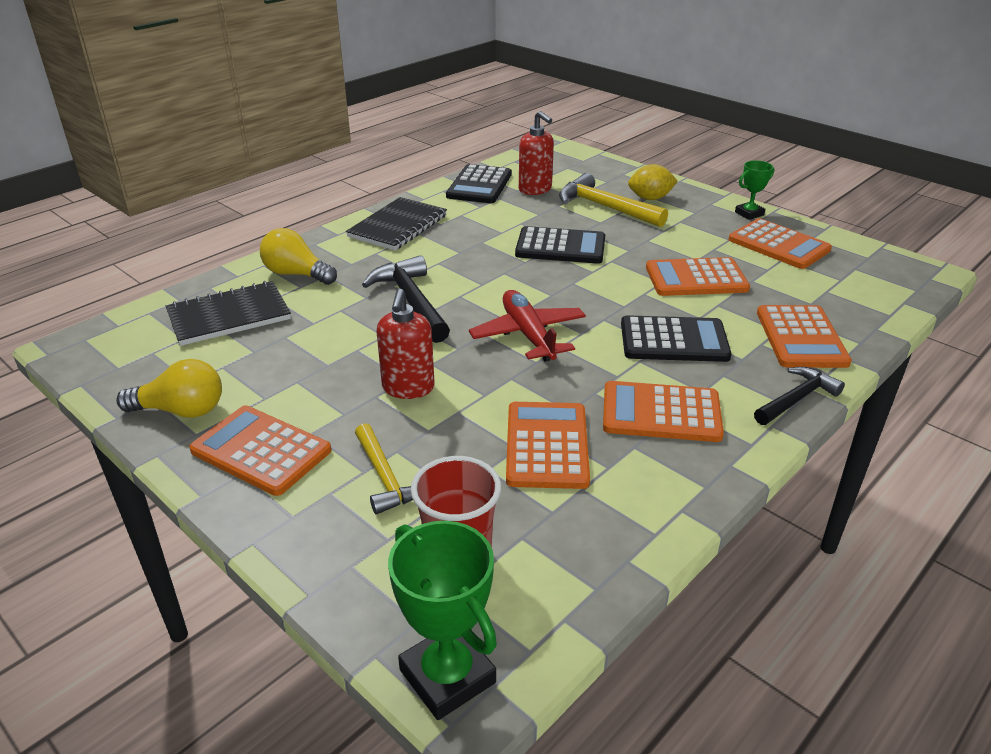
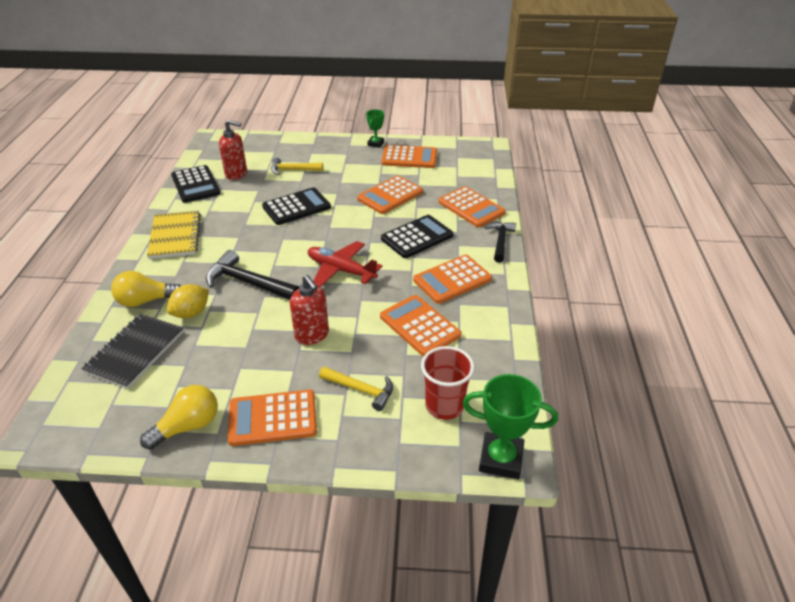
camera: 40 degrees left, 5 degrees up
(398, 226) = (175, 236): black notebook -> yellow notebook
(605, 207) = (293, 170): yellow hammer -> yellow hammer, size x0.65
(650, 198) = (312, 154): yellow lemon -> yellow lemon (191, 313)

